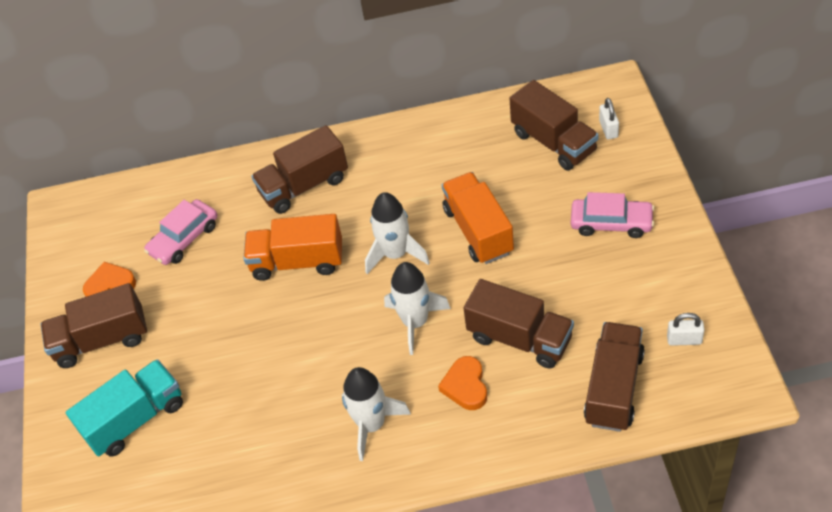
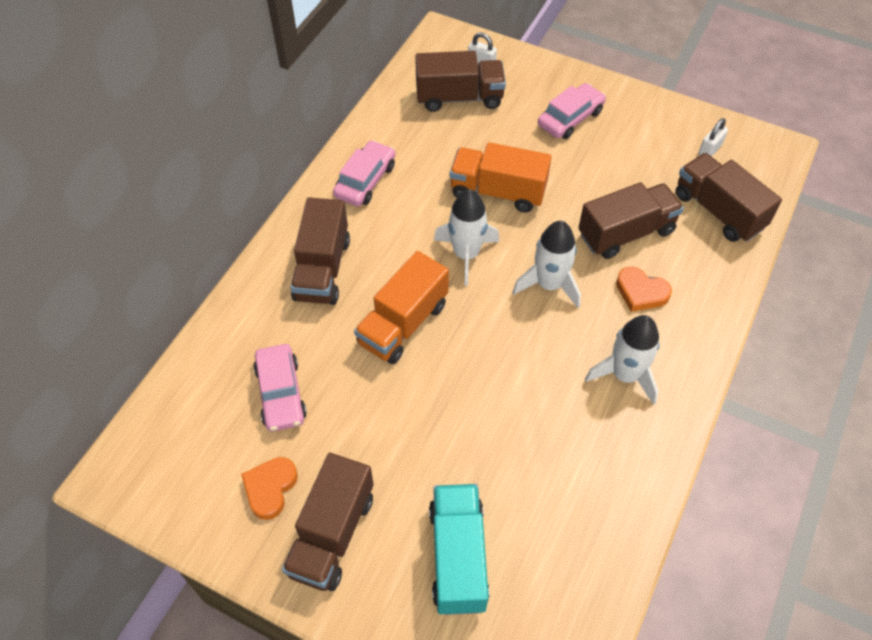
camera: 60 degrees left, 5 degrees up
(408, 150) = (365, 181): none -> pink car

